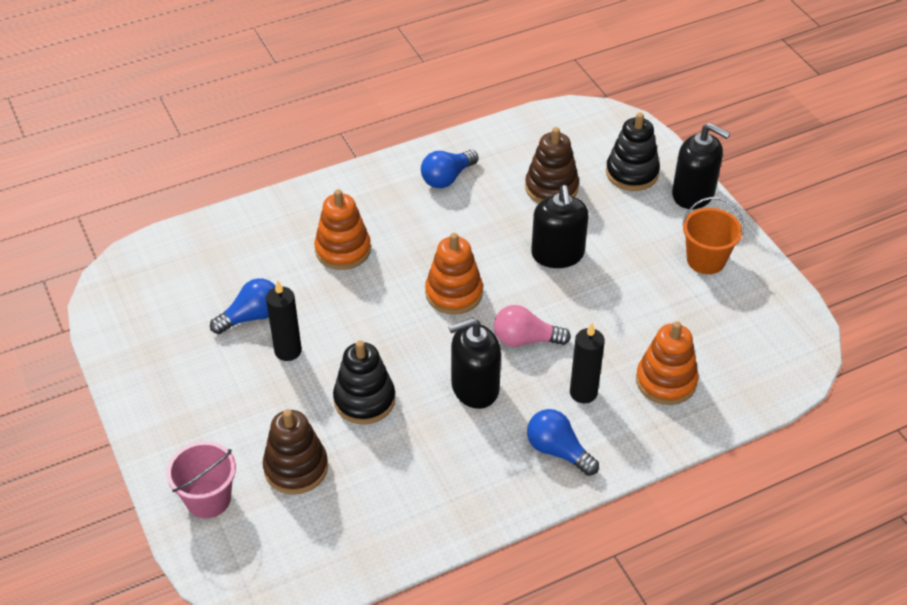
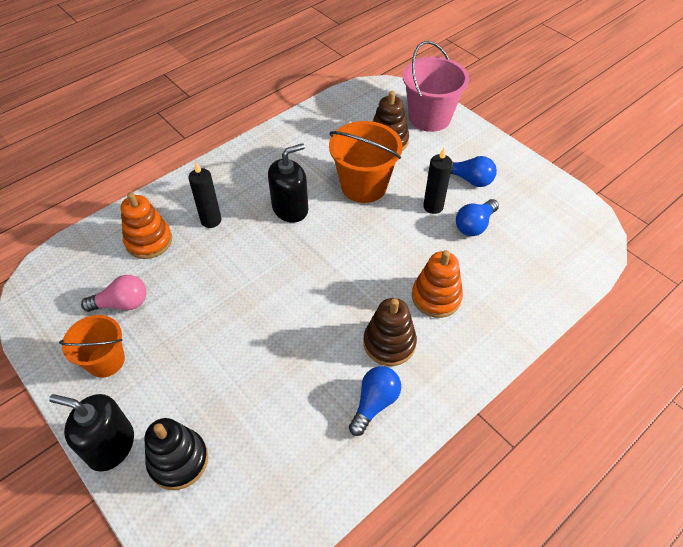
camera: 165 degrees right, 5 degrees up
(208, 499) = (429, 117): pink bucket -> pink bucket, size x1.55
(364, 400) = (364, 186): black stacking toy -> orange bucket
(454, 293) = (327, 277): orange stacking toy -> none
(525, 339) = (260, 251): pink light bulb -> pink light bulb (122, 303)
(551, 188) = (264, 416): brown stacking toy -> brown stacking toy (389, 343)
(557, 254) = (246, 335): black soap dispenser -> none
(558, 451) = (224, 181): blue light bulb -> blue light bulb (470, 179)

